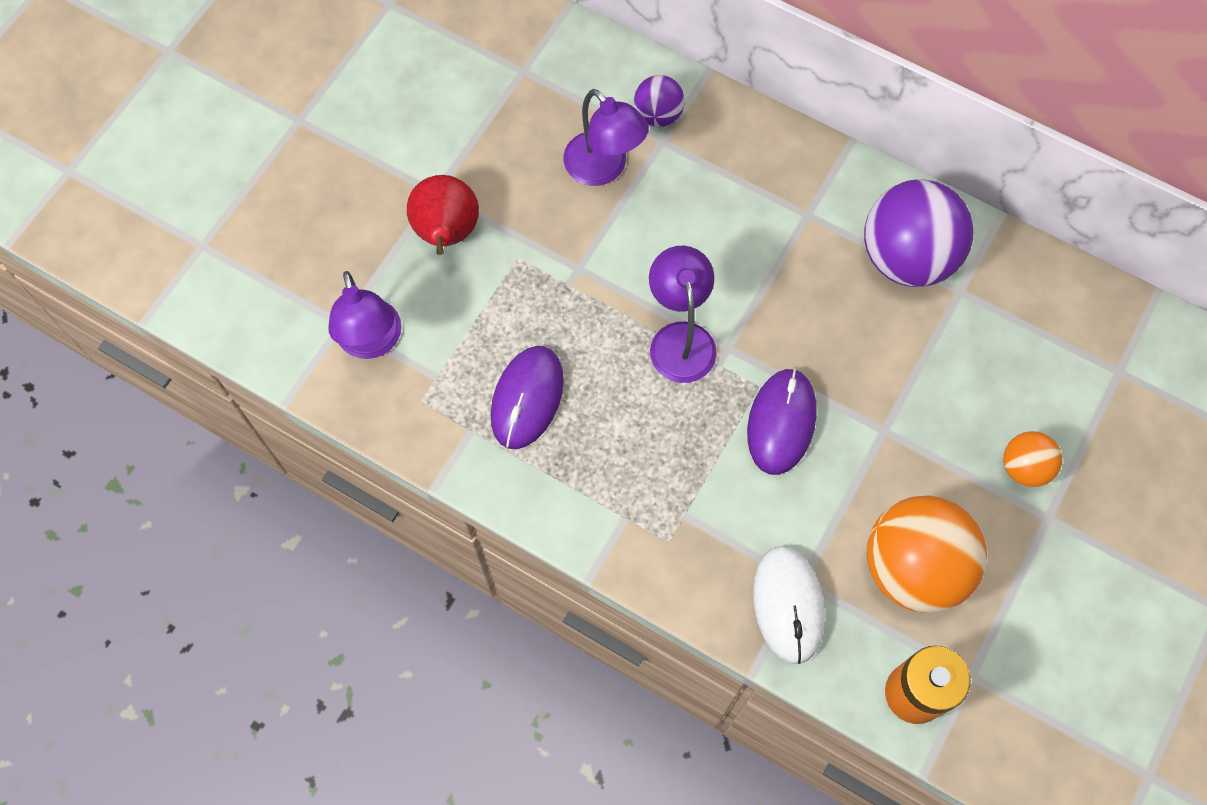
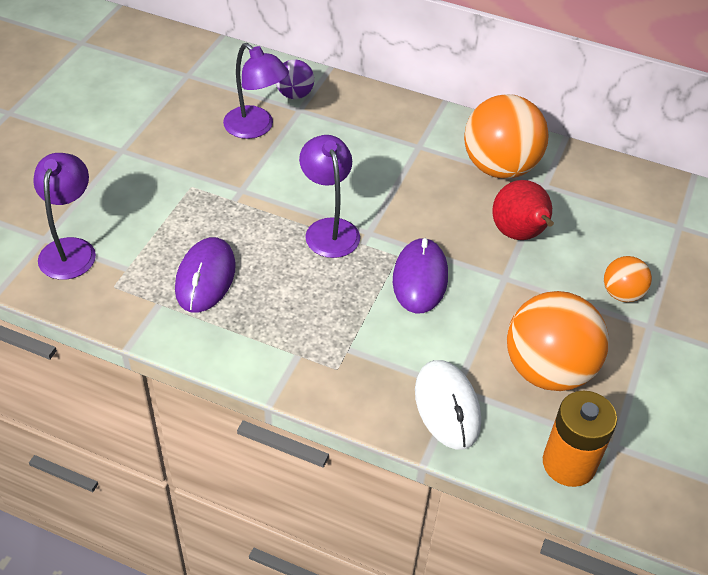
camera: 10 degrees left, 20 degrees down
(372, 342) = (70, 249): purple lamp -> purple lamp turned 150 degrees counterclockwise
(446, 233) = (131, 175): red pear -> red pear (519, 234)
(907, 257) = (499, 167): purple ball -> orange ball

